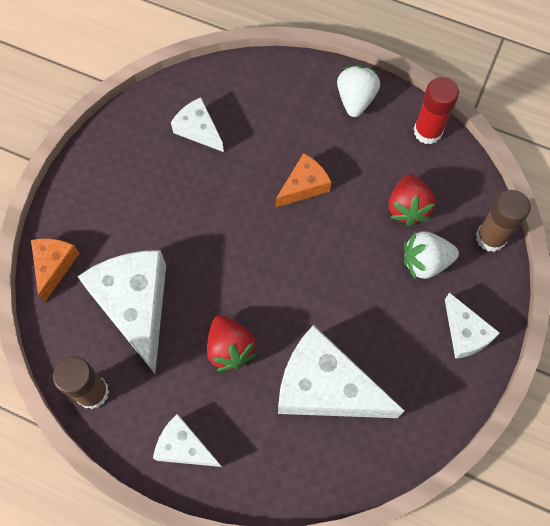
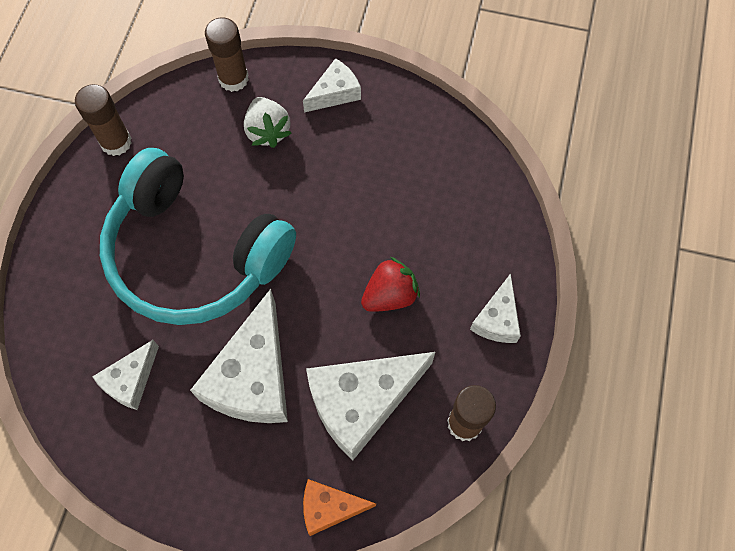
camera: 100 degrees left, 0 degrees up
(304, 186) = (194, 254): orange cheese -> turquoise headphones
(325, 387) = (411, 202): white cheese -> white cheese (253, 377)
(355, 100) = (79, 216): white strawberry -> none
(407, 208) = (209, 152): red strawberry -> none
(427, 132) = (116, 142): red glue stick -> brown glue stick

